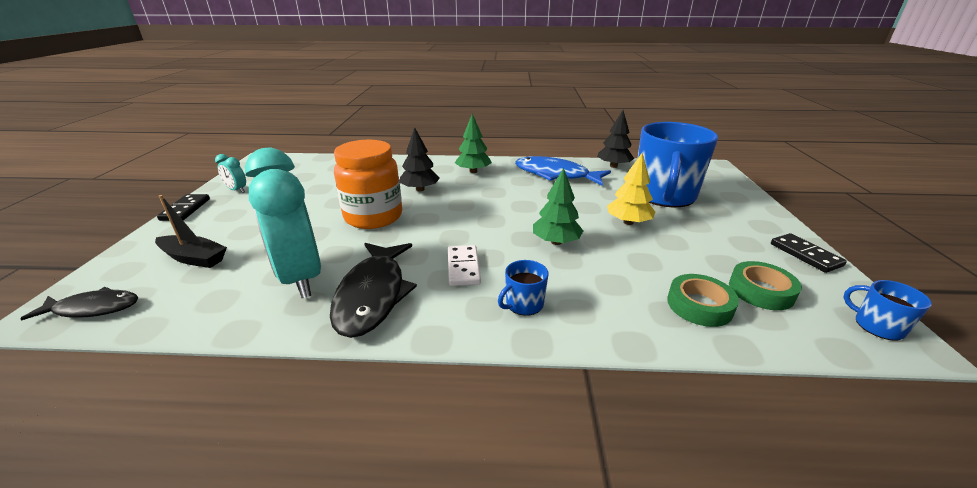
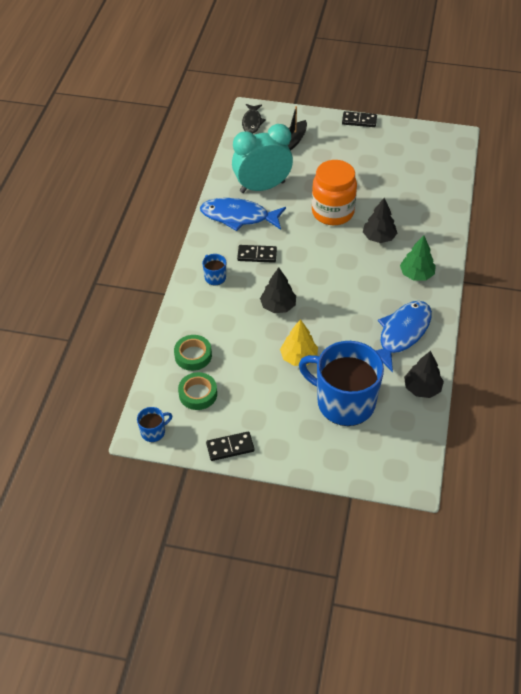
camera: 100 degrees right, 20 degrees up
(237, 190) = (389, 137): turquoise clock -> none
(373, 295) = (238, 217): black fish -> blue fish
(463, 267) = (257, 255): white domino -> black domino
(556, 242) = (278, 306): green tree -> black tree

